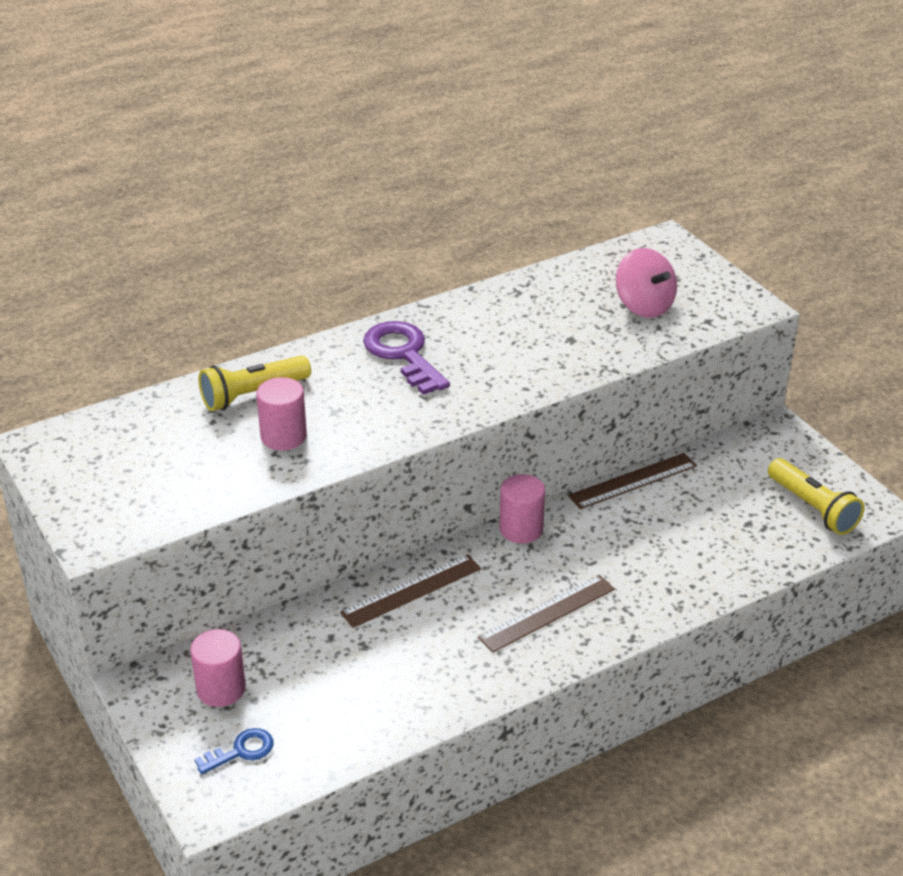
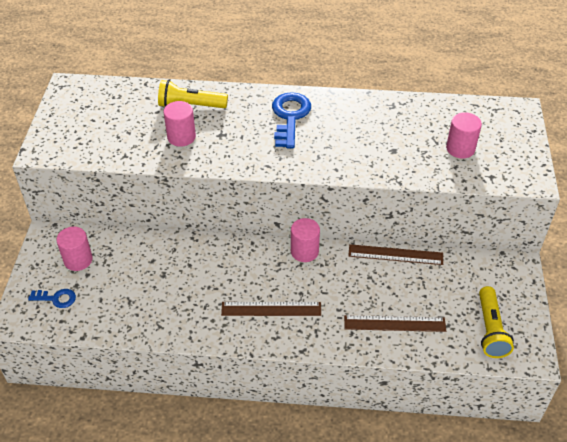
camera: 35 degrees right, 10 degrees up
(403, 354) = (290, 117): purple key -> blue key
(411, 590) = (214, 256): brown ruler -> brown ruler (394, 323)
(644, 306) = (460, 148): pink spinning top -> pink cylinder

